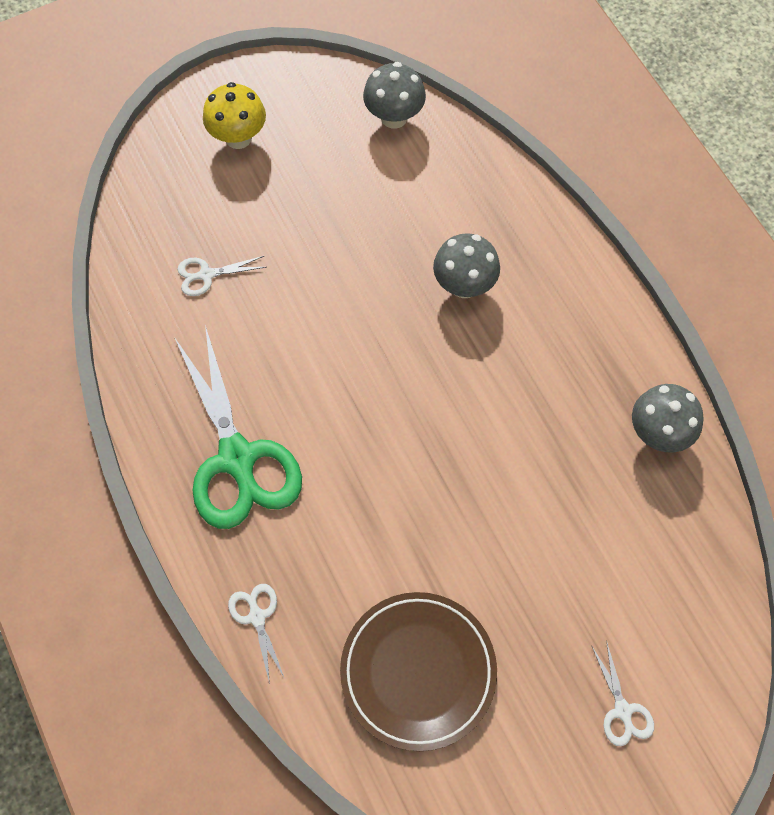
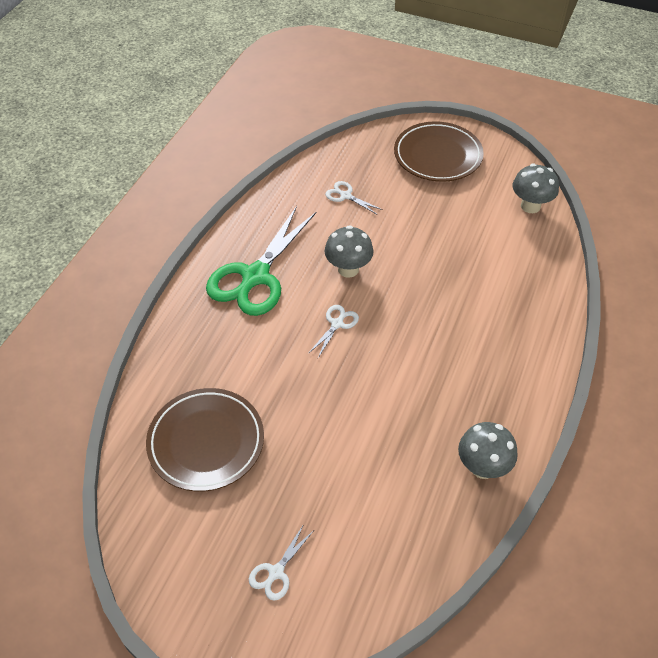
camera: 50 degrees right, 15 degrees down
(238, 137) = (437, 156): yellow mushroom -> brown plate
(257, 617) = (172, 345): white scissors -> white scissors (337, 324)
(464, 285) = (467, 304): grey mushroom -> grey mushroom (348, 269)

